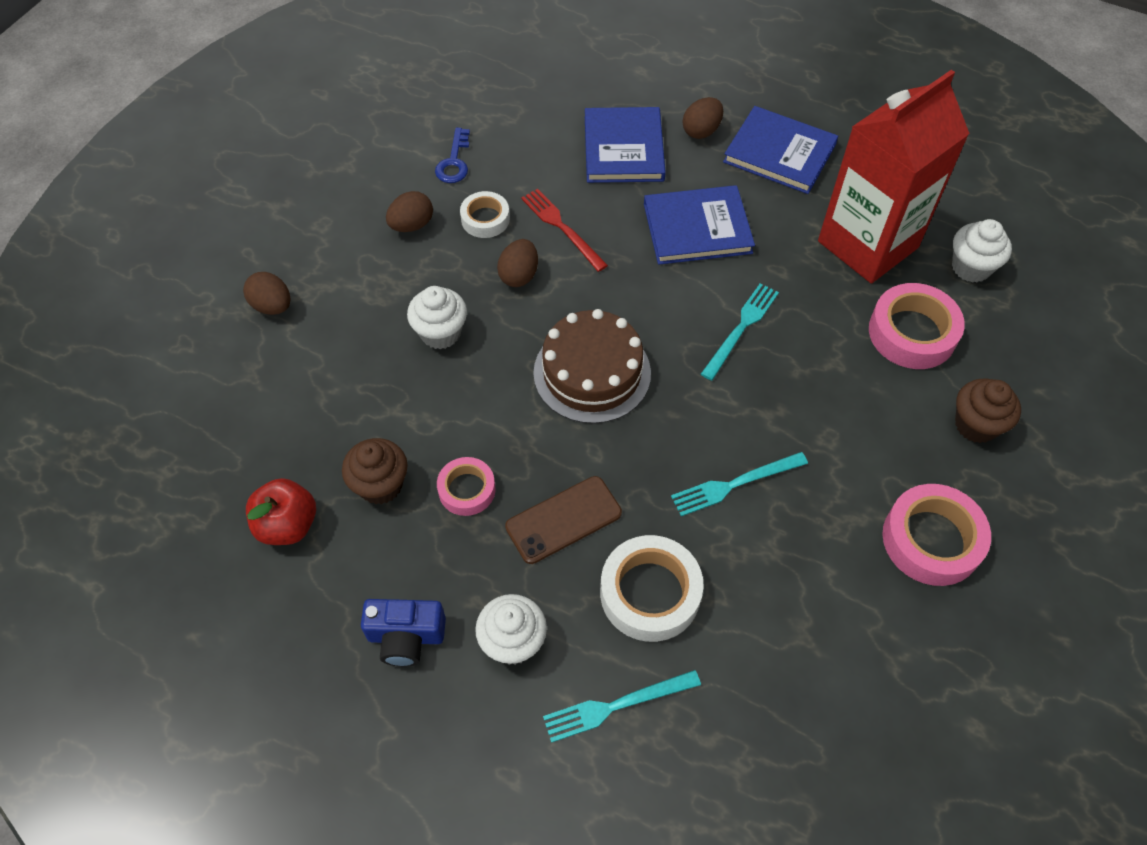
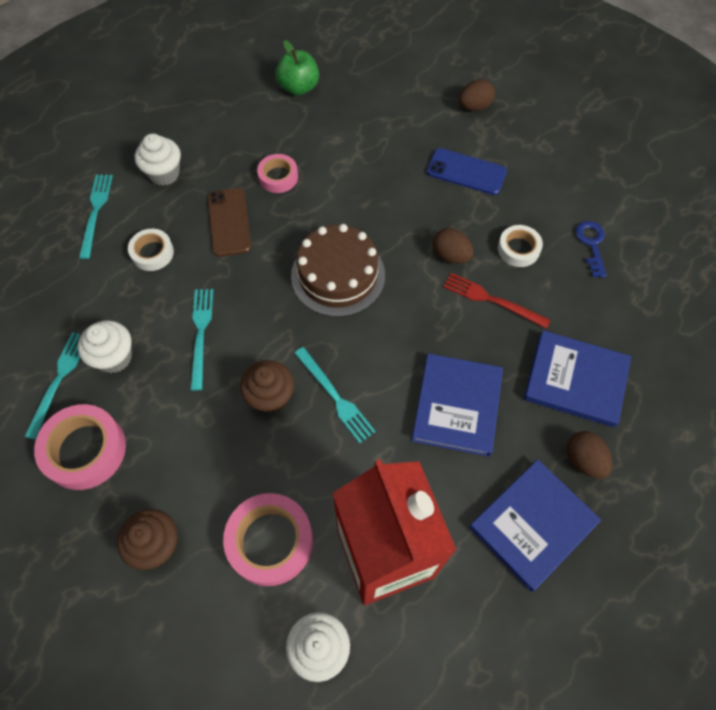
camera: 110 degrees right, 5 degrees up
(288, 525) = (299, 87): red apple -> green apple
(380, 485) = (304, 135): brown cupcake -> brown cupcake (270, 397)
(388, 289) = (466, 172): none -> blue phone
(406, 637) = (197, 126): blue camera -> none
(412, 225) = (527, 200): brown egg -> none
(440, 333) = (413, 193): white cupcake -> white cupcake (114, 357)
(454, 162) = (591, 244): blue key -> blue key turned 60 degrees clockwise
(562, 227) = (492, 300): red fork -> red fork turned 135 degrees counterclockwise
(650, 593) = (152, 253): white tape -> white tape, size x0.60
(873, 614) = (59, 380): none -> turquoise fork

